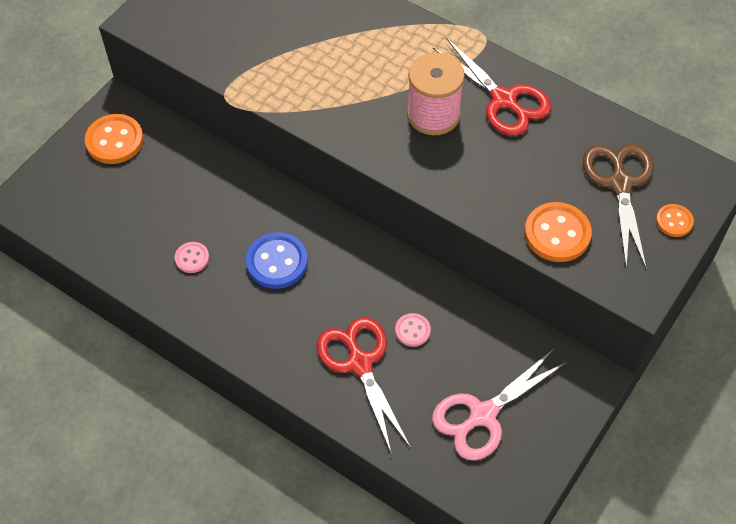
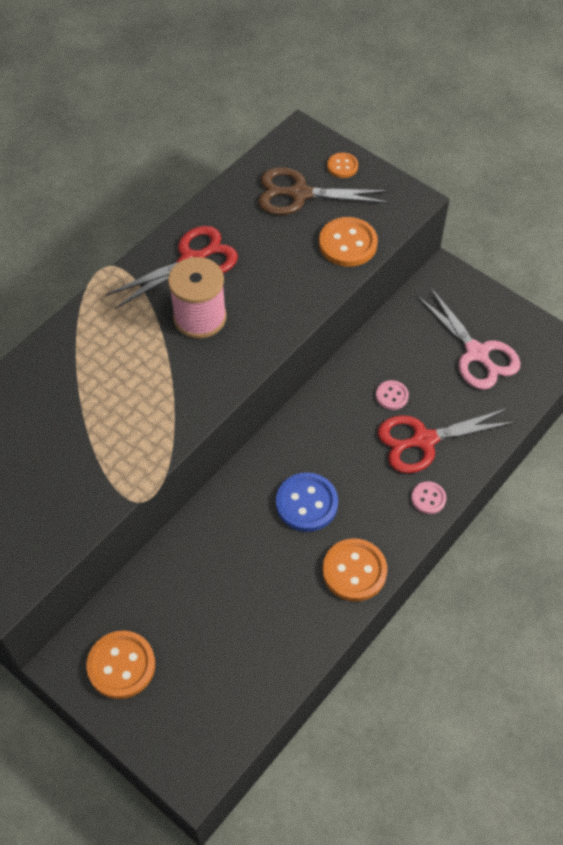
camera: 85 degrees left, 0 degrees up
(192, 258) = (293, 583): pink button -> pink button (428, 498)
(206, 307) = (354, 571): none -> orange button

